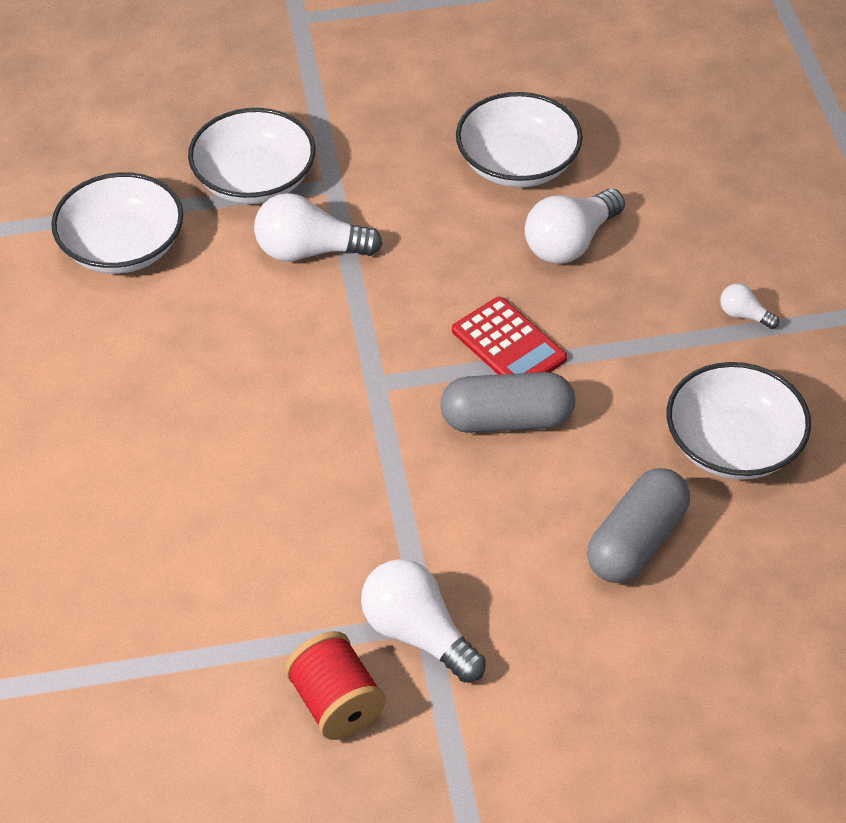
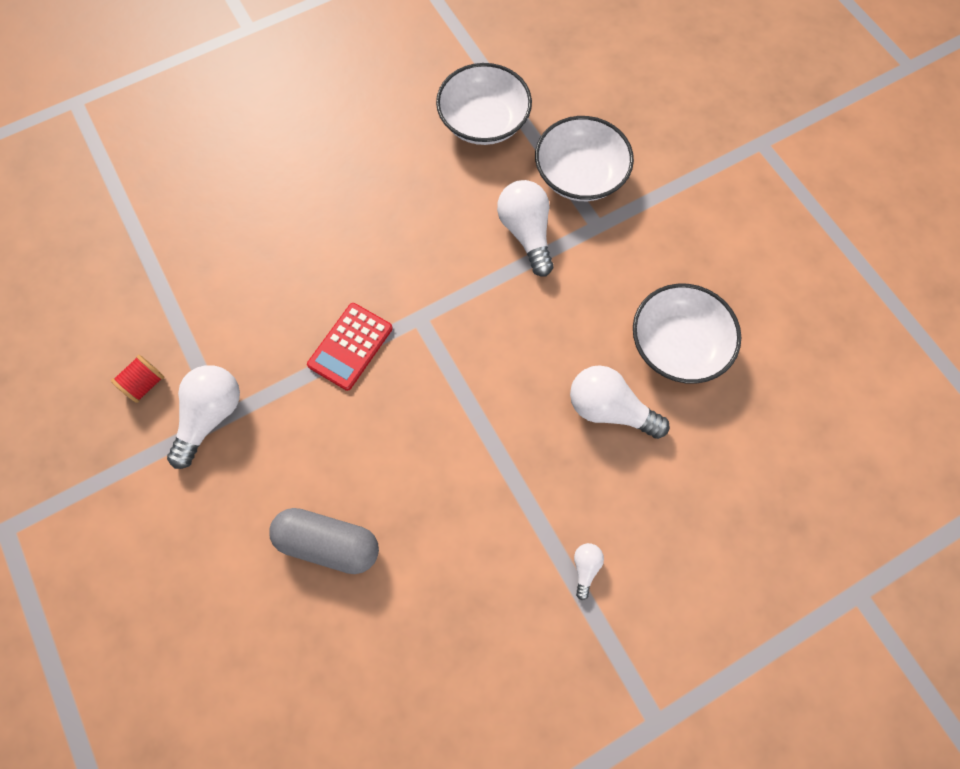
camera: 70 degrees right, 20 degrees up
(336, 703) = (145, 384): red spool -> red spool, size x0.66
(507, 419) = (415, 416): grey capsule -> none
(508, 345) = (487, 395): red calculator -> red calculator (350, 346)
(733, 444) = (444, 593): white bowl -> none

